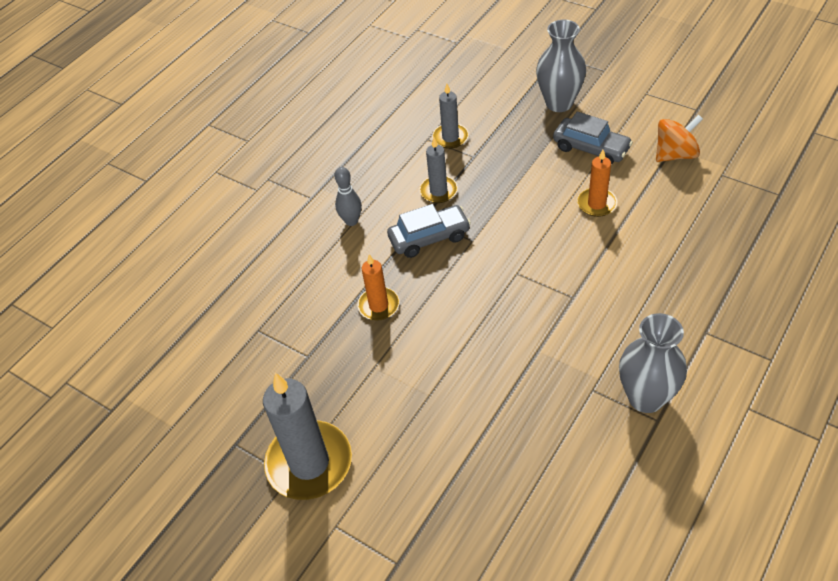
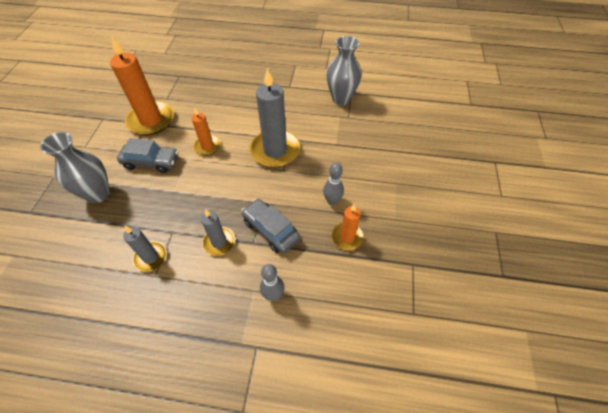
camera: 120 degrees left, 5 degrees up
(309, 463) = (480, 225): grey candle -> grey candle (275, 150)
(438, 309) = (332, 201): none -> grey bowling pin
(591, 148) = (151, 162): grey car -> grey car turned 90 degrees clockwise
(675, 154) = (151, 120): orange spinning top -> orange candle

